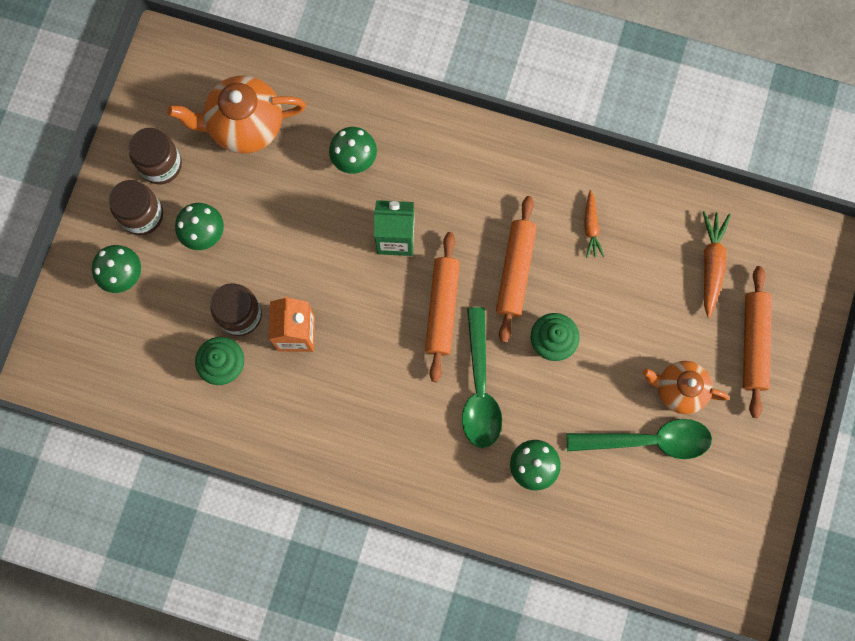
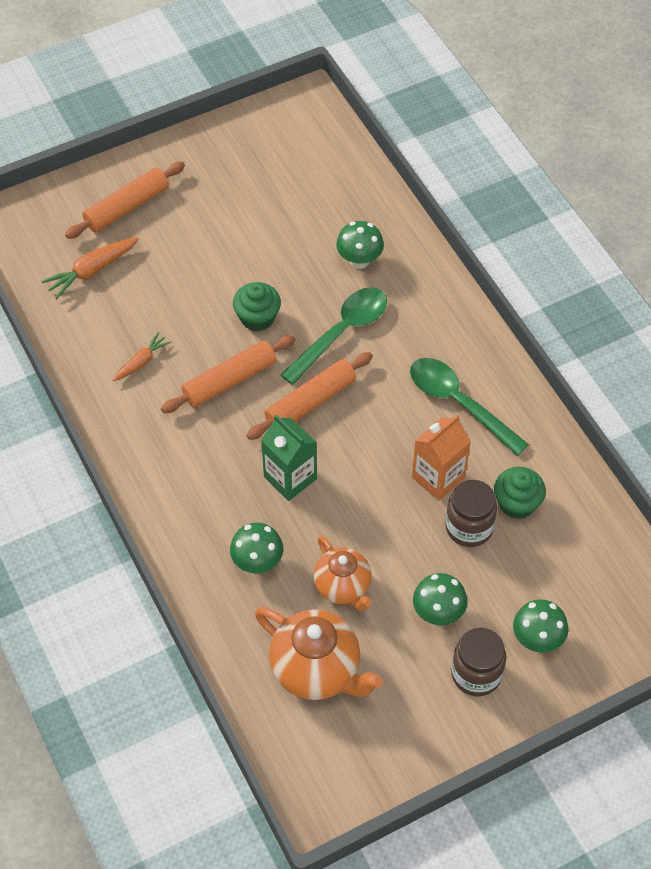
camera: 135 degrees left, 20 degrees down
(161, 165) = (420, 702): brown jar -> none
(648, 440) = (265, 213): green spoon -> green spoon (459, 403)
(679, 390) = (209, 223): orange teapot -> orange teapot (343, 587)

